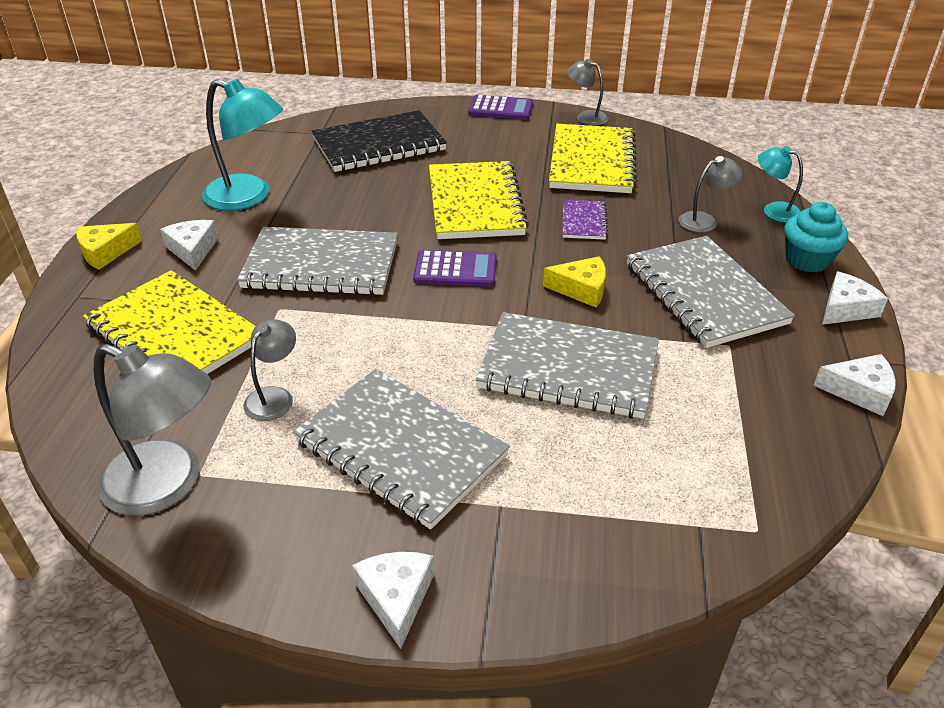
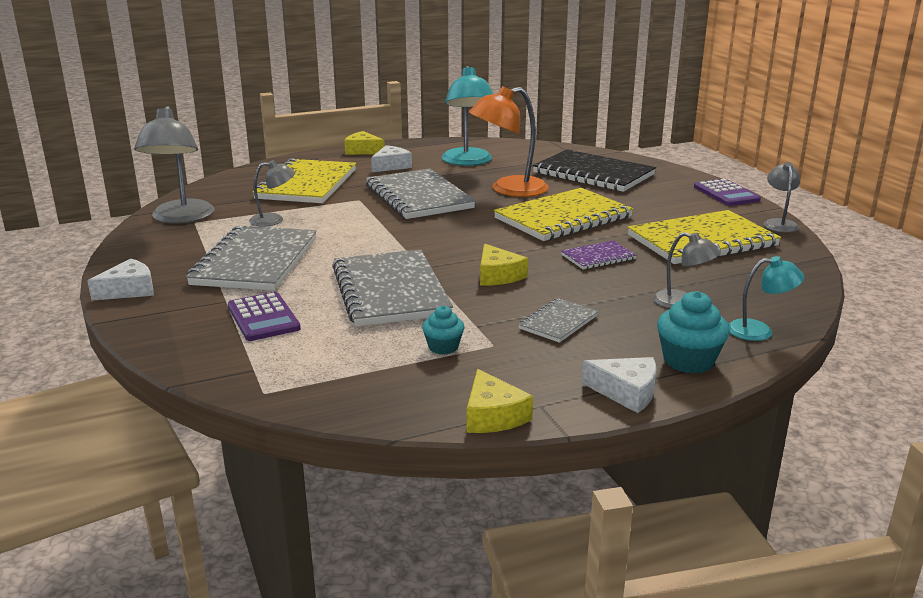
camera: 60 degrees right, 15 degrees down
(366, 204) = (508, 190): none -> orange lamp
(455, 270) = (465, 232): purple calculator -> purple calculator (263, 317)
(705, 293) = (558, 322): grey notebook -> grey notebook, size x0.48
(718, 376) = (443, 347): none -> turquoise cupcake
(774, 210) = (759, 331): turquoise lamp -> turquoise lamp turned 90 degrees clockwise
(859, 391) = (493, 416): white cheese -> yellow cheese

